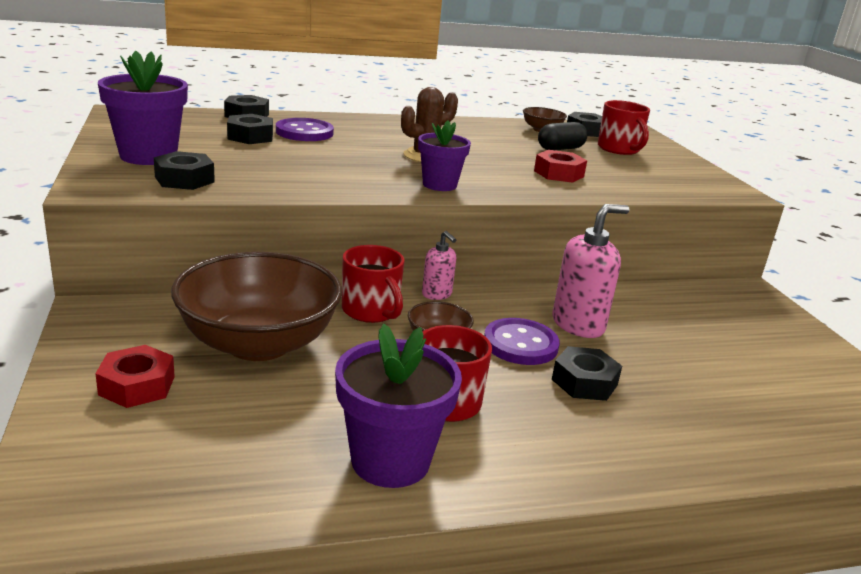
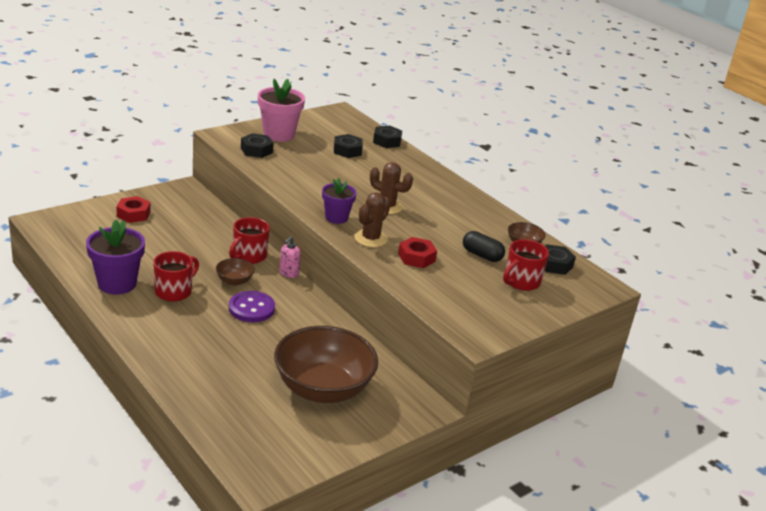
camera: 65 degrees right, 5 degrees up
(148, 156) = (279, 134): purple flower pot -> pink flower pot
(258, 343) = (189, 232): brown bowl -> brown bowl (323, 389)
(304, 132) = (379, 163): purple button -> none
(505, 182) = (370, 239): none -> brown cactus
(578, 325) = (294, 327): pink soap dispenser -> none
(584, 382) = (225, 333): black nut -> none

